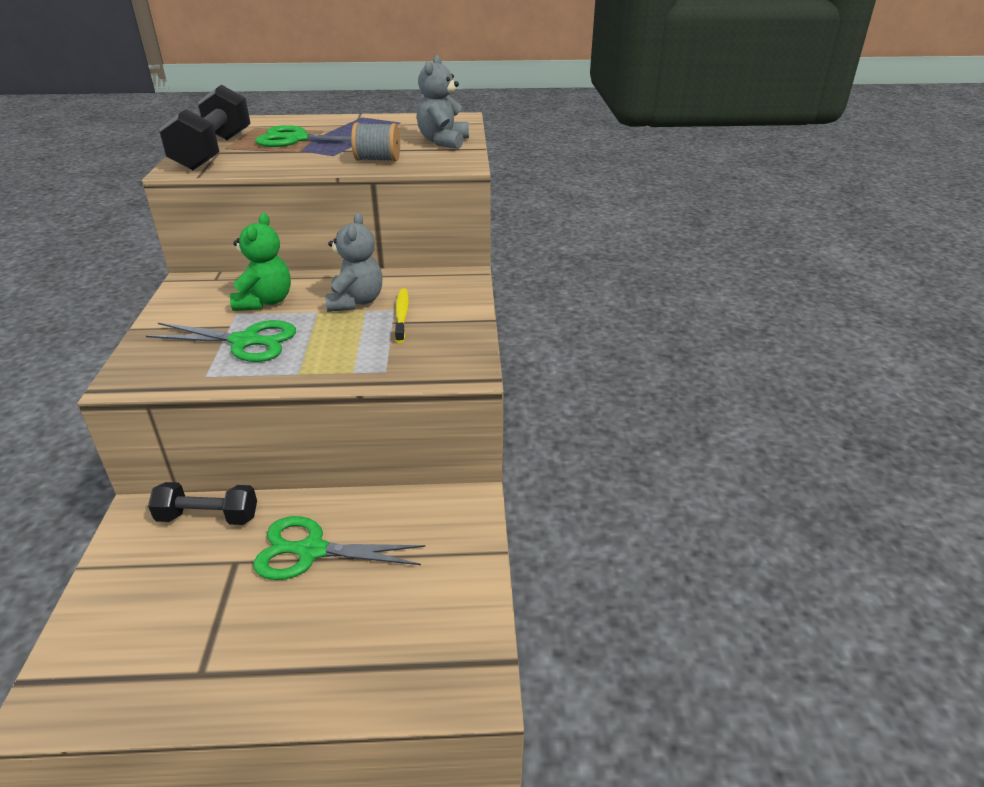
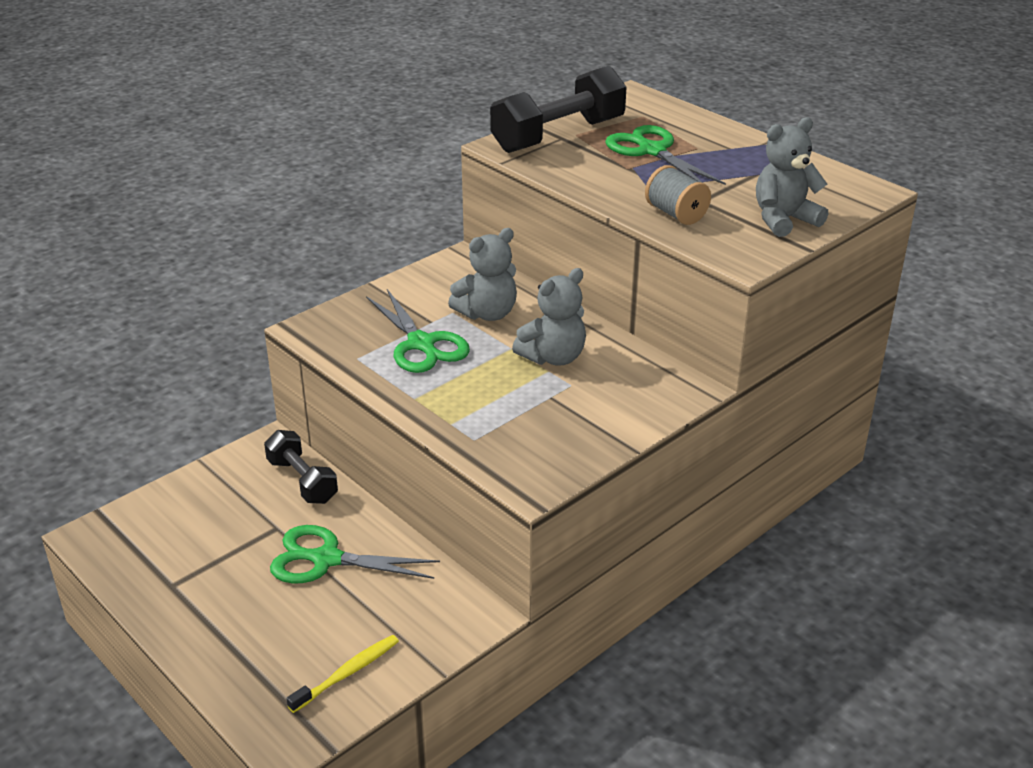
camera: 50 degrees right, 0 degrees up
(265, 302) = (487, 313): green teddy bear -> grey teddy bear
(311, 551) = (326, 559): green scissors -> green scissors turned 45 degrees counterclockwise
(402, 315) = (568, 395): yellow toothbrush -> yellow toothbrush (347, 673)

